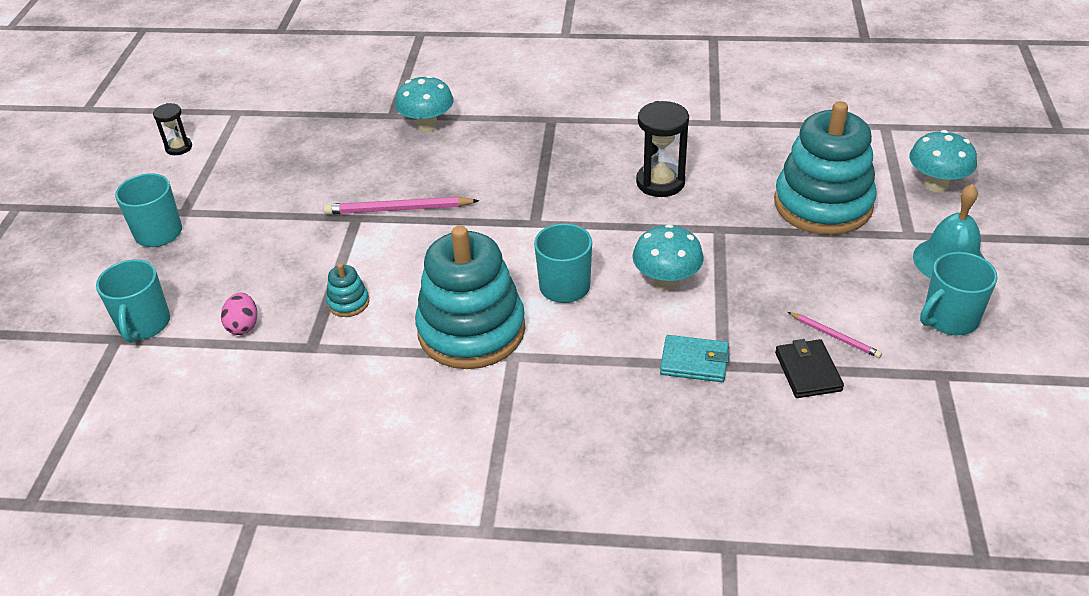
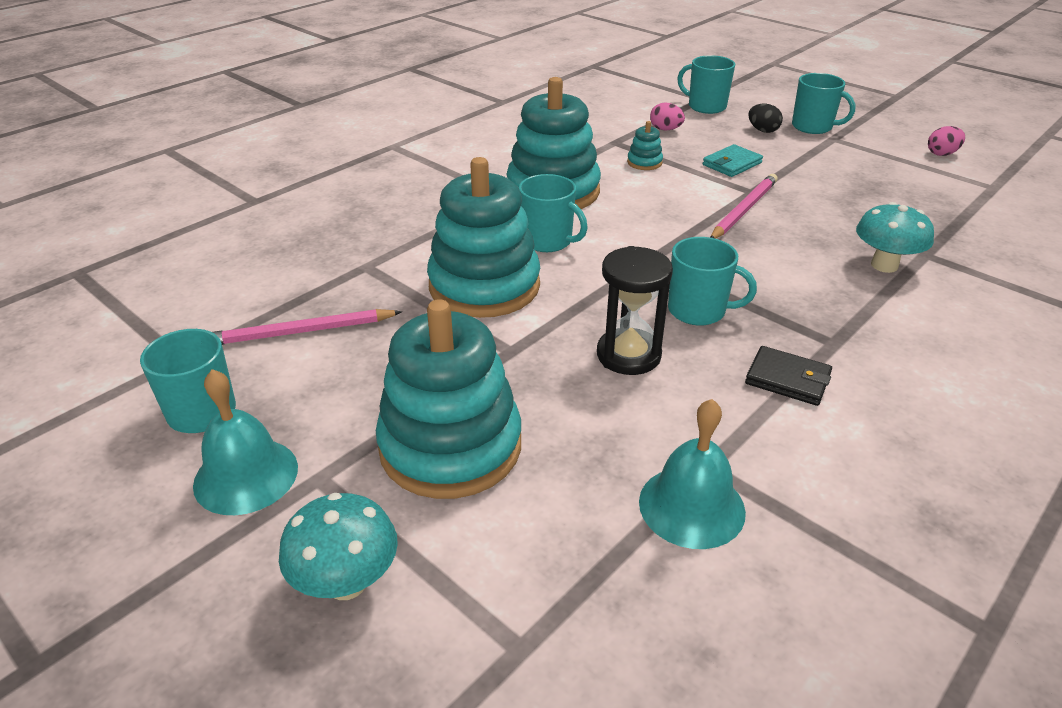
camera: 125 degrees right, 5 degrees down
(179, 147) = (942, 154): black hourglass -> pink egg
(194, 259) = (762, 130): none -> black egg
(577, 176) = (698, 311): none -> turquoise mug
(666, 282) = (484, 286): turquoise mushroom -> turquoise stacking toy
(694, 361) = (388, 256): turquoise wallet -> turquoise wallet (732, 164)
(748, 117) = (691, 506): none -> turquoise bell
(808, 371) = (297, 297): black wallet -> black wallet (787, 379)
(835, 336) = (300, 332): pink pencil -> pink pencil, size x1.75

